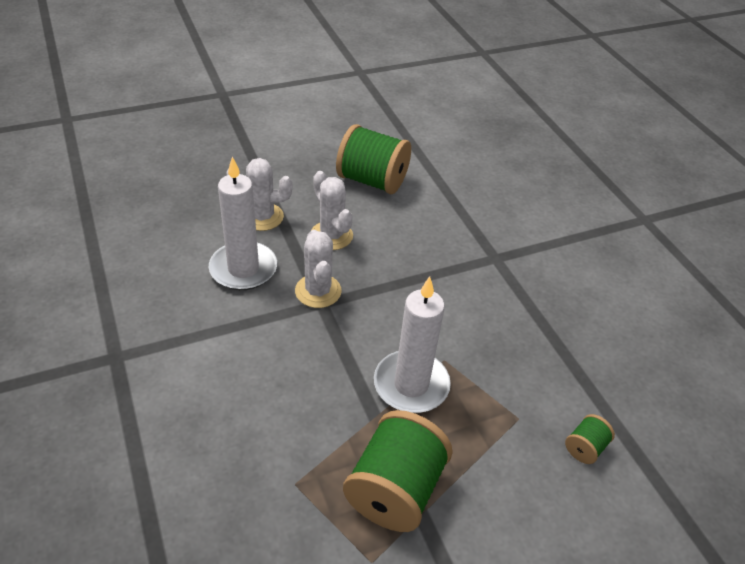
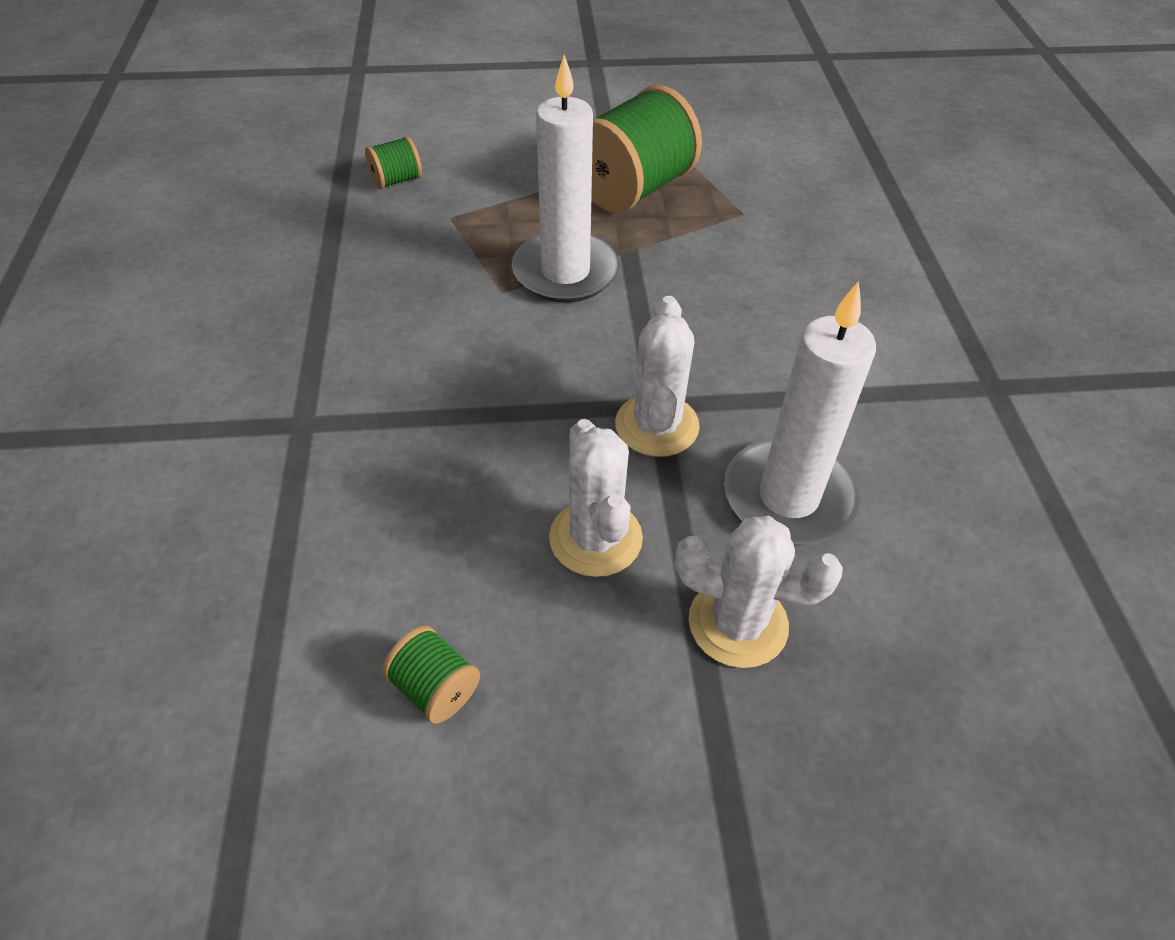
camera: 160 degrees left, 5 degrees up
(372, 181) = (435, 688): green spool -> green spool, size x0.46

